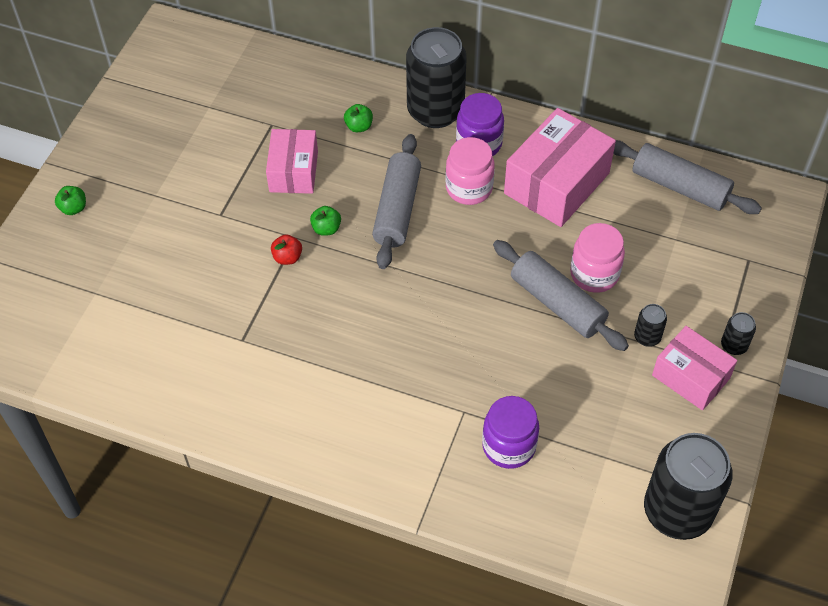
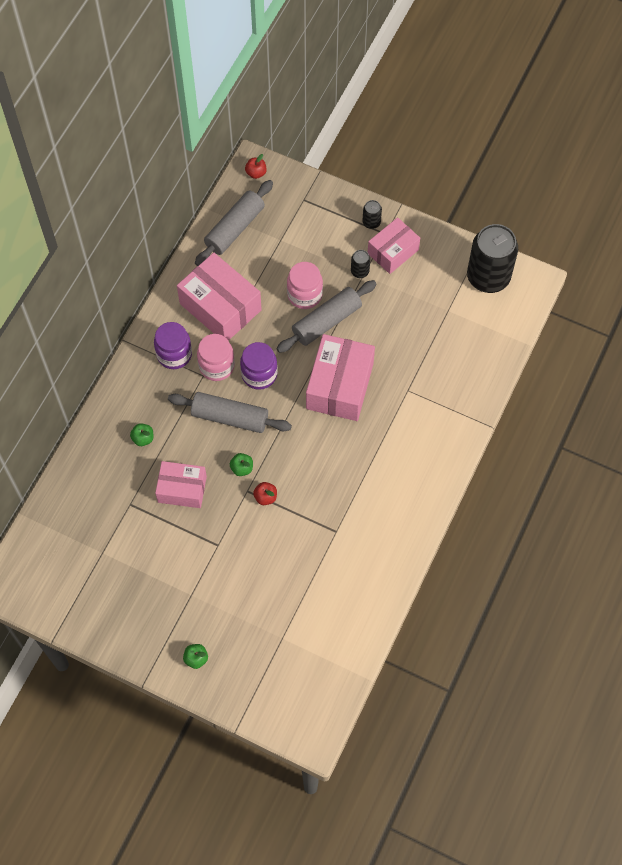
camera: 85 degrees left, 10 degrees up
(435, 111) = (136, 381): black can -> none
(459, 327) = (340, 386): none -> pink box
(509, 446) = (436, 366): purple jar -> purple jar (259, 374)
(775, 201) = (256, 173): none -> red apple

